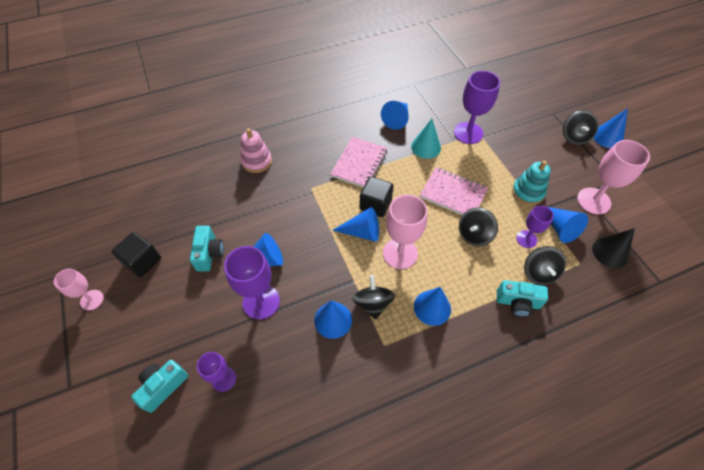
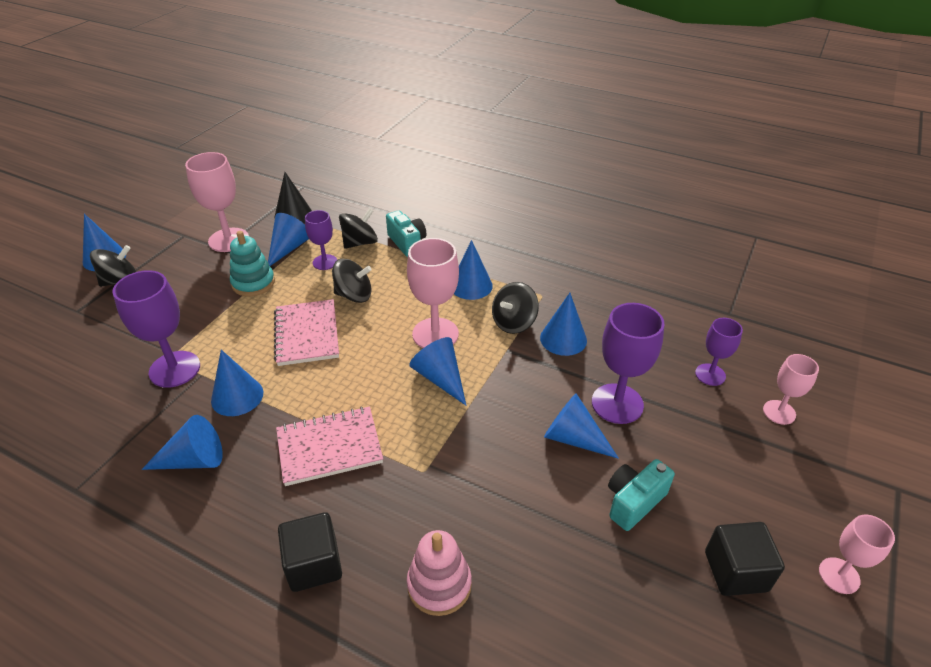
camera: 130 degrees left, 15 degrees down
(163, 386) = (779, 412): turquoise camera -> pink goblet
(375, 204) = (387, 390): black cube -> black cube (314, 564)
(426, 147) = (237, 396): turquoise cone -> blue cone

